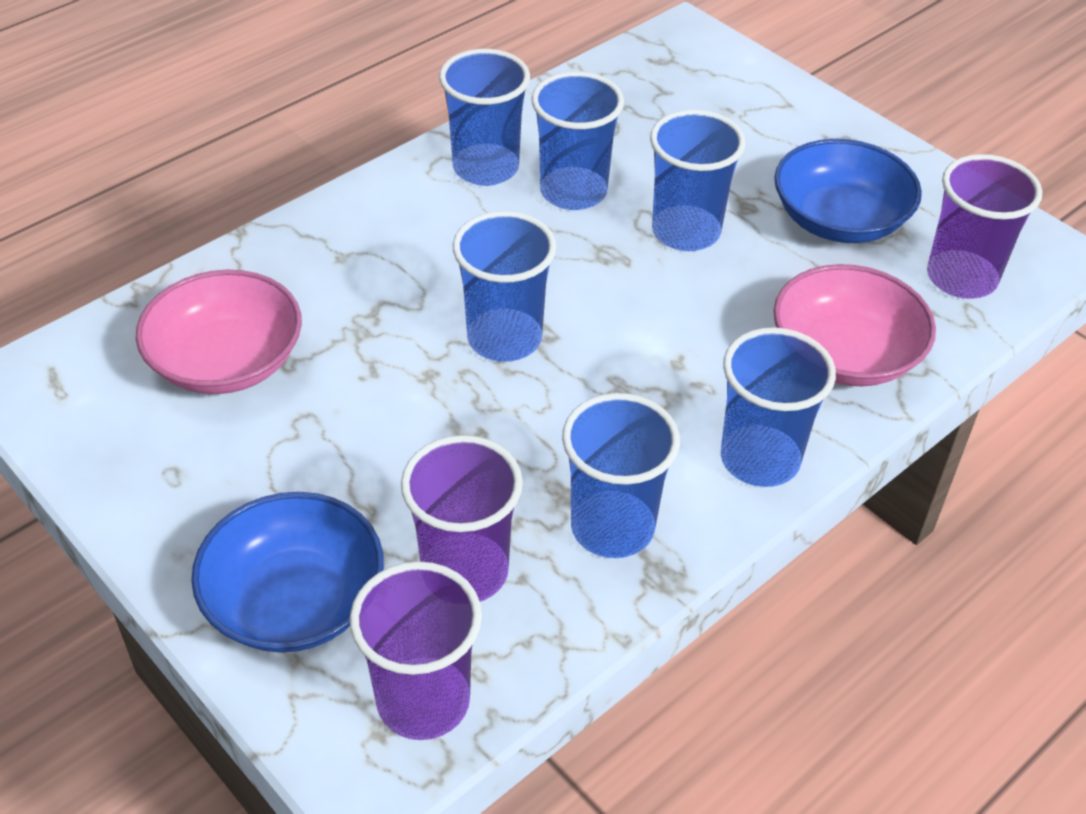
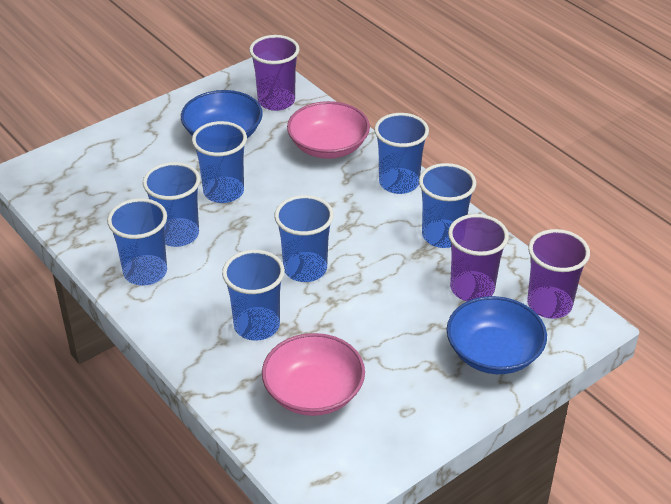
camera: 85 degrees left, 5 degrees down
(372, 290) = (257, 326): none -> blue cup

